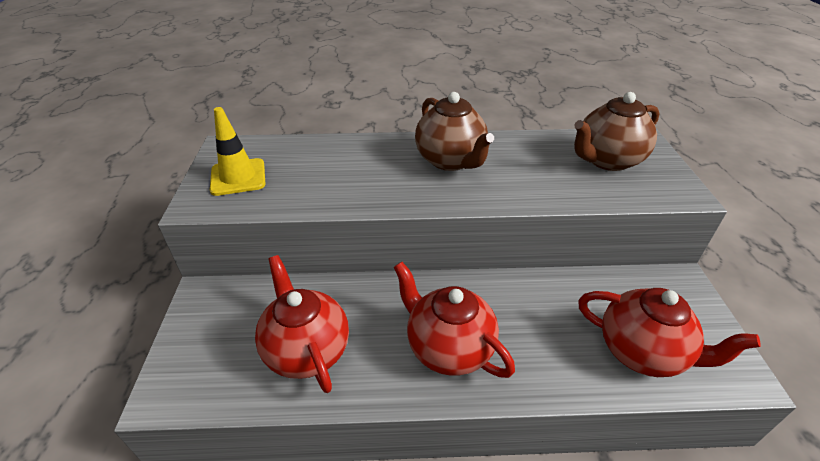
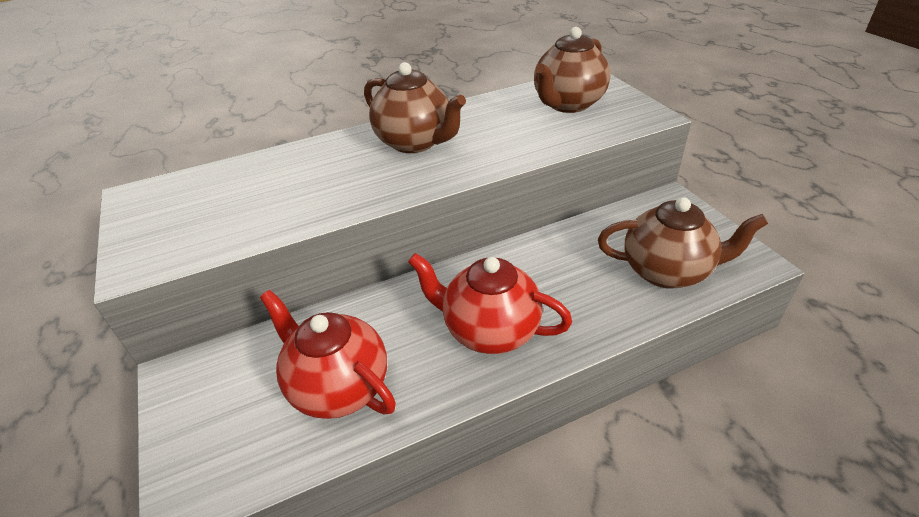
camera: 20 degrees left, 0 degrees up
(238, 177) = (173, 223): yellow traffic cone -> none
(643, 352) = (667, 271): red teapot -> brown teapot

